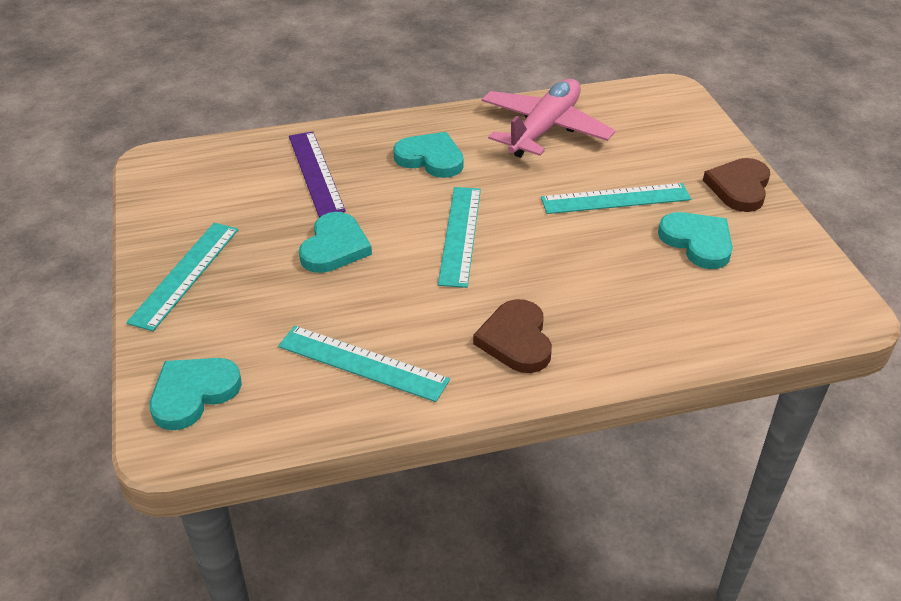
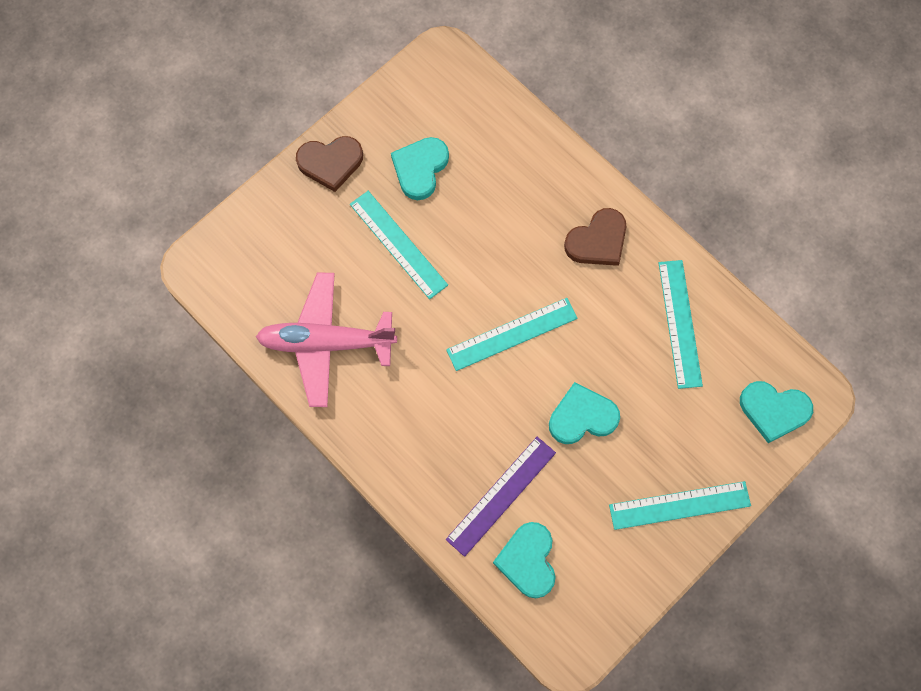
camera: 120 degrees left, 30 degrees up
(430, 158) = (425, 413): turquoise heart -> turquoise heart (528, 560)

